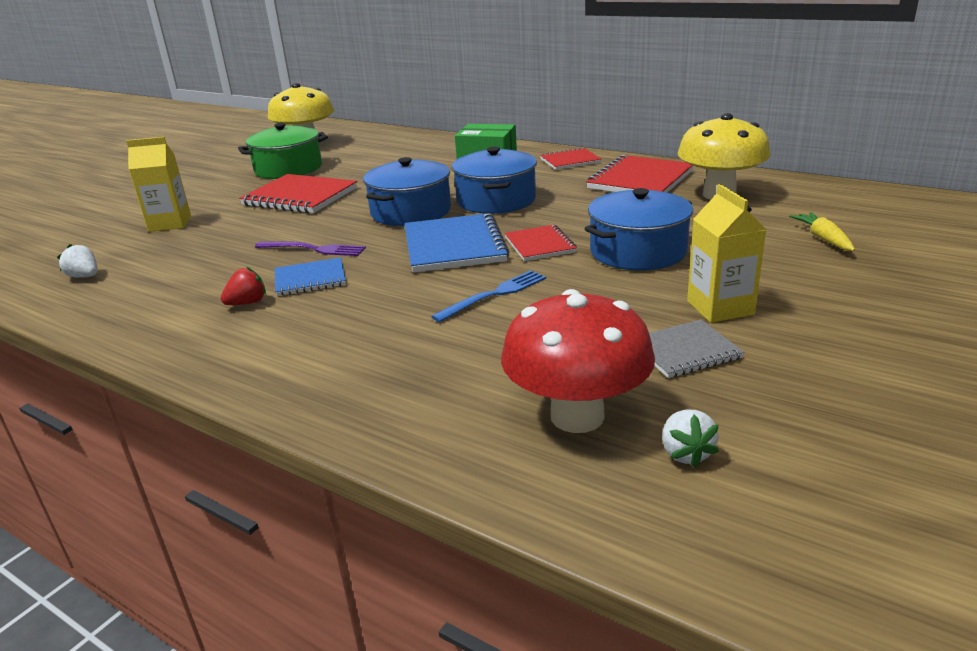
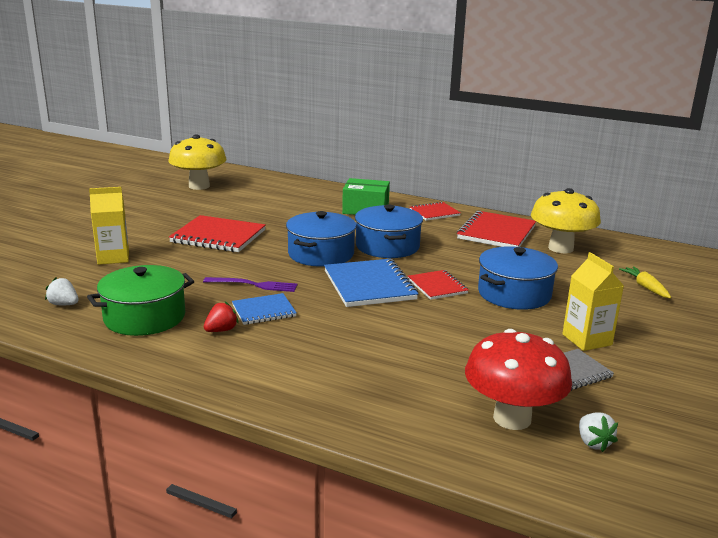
camera: 10 degrees left, 5 degrees down
(288, 169) = (194, 209): green pot -> green pot (145, 317)
(494, 295) = (417, 327): blue fork -> none

